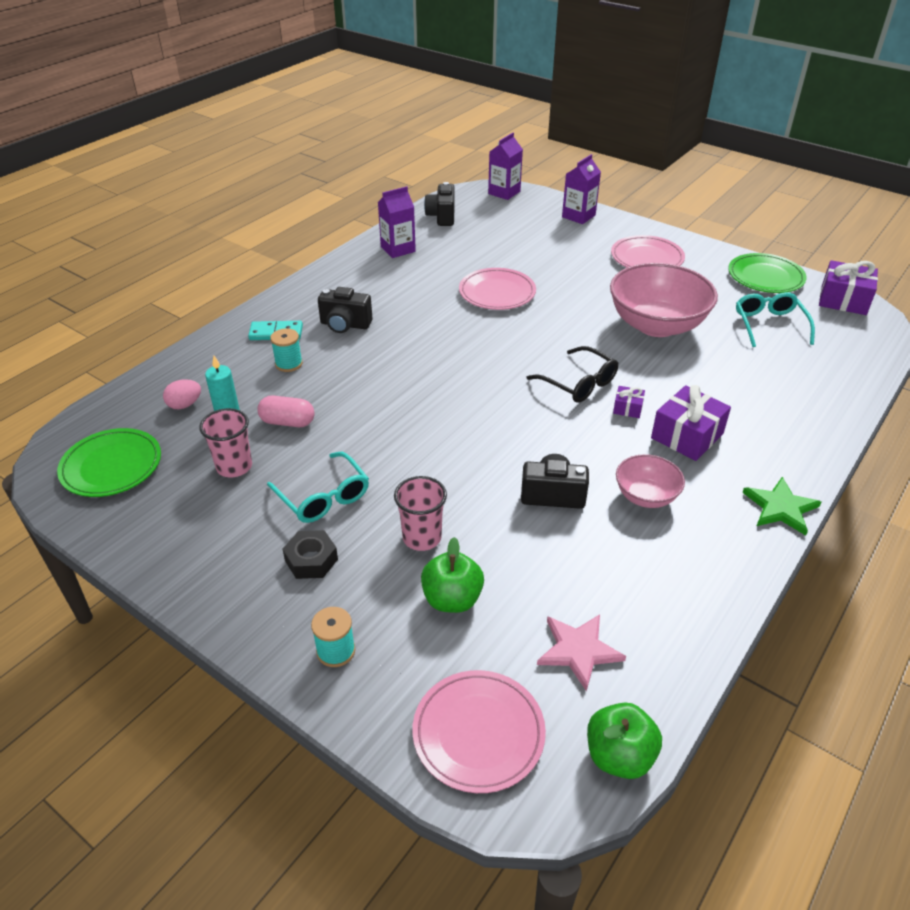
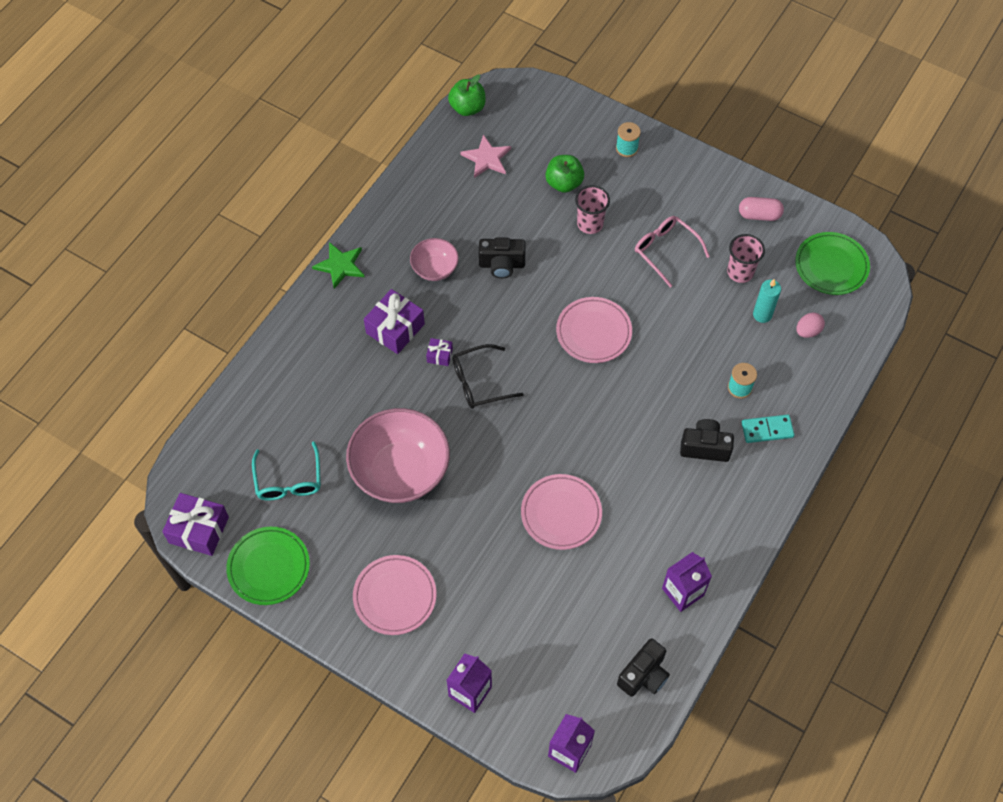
camera: 175 degrees right, 20 degrees up
(287, 422) = (716, 319): pink capsule -> pink capsule (759, 215)
(311, 560) = (659, 202): black nut -> none
(323, 497) = (665, 251): turquoise glasses -> pink glasses
(442, 216) = (644, 675): black camera -> black camera turned 45 degrees clockwise
(478, 733) = (540, 113): pink plate -> pink plate (593, 332)
(579, 383) = (479, 382): black glasses -> black glasses turned 60 degrees counterclockwise

